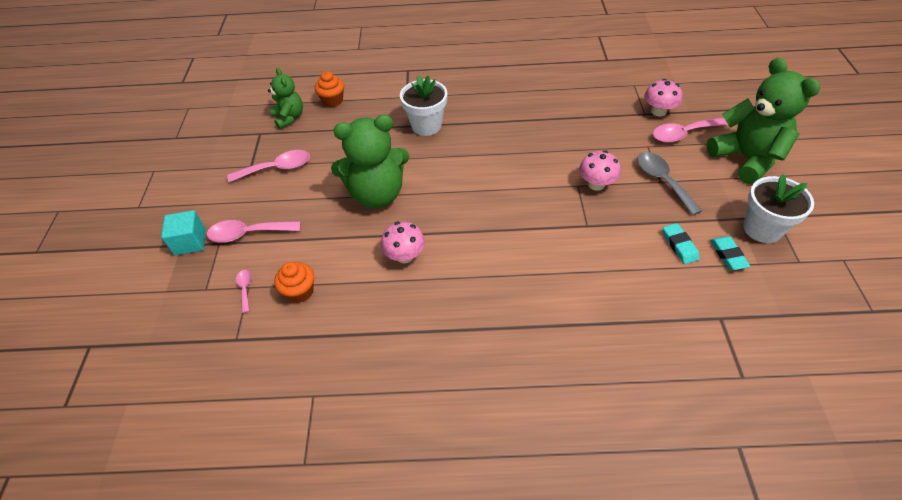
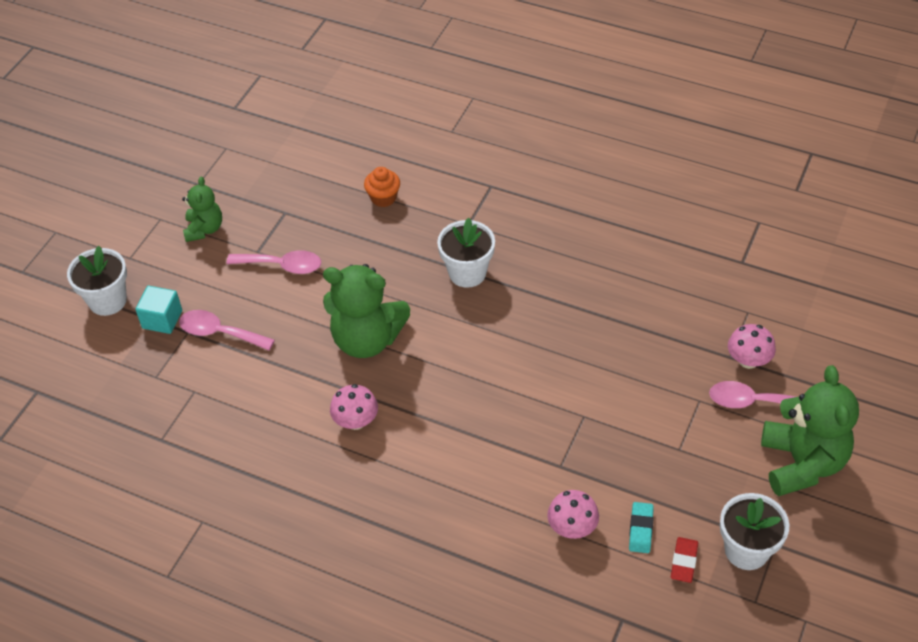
camera: 25 degrees right, 0 degrees up
(131, 245) = (107, 301): none -> white flower pot
(245, 289) = (191, 392): pink spoon -> none
(289, 118) = (325, 203): green teddy bear -> green teddy bear (204, 229)
(300, 292) = (238, 416): orange cupcake -> none
(596, 184) = (605, 423): pink mushroom -> pink mushroom (572, 527)
(662, 181) = (681, 449): grey spoon -> none
(728, 255) = (684, 562): turquoise eraser -> red eraser

